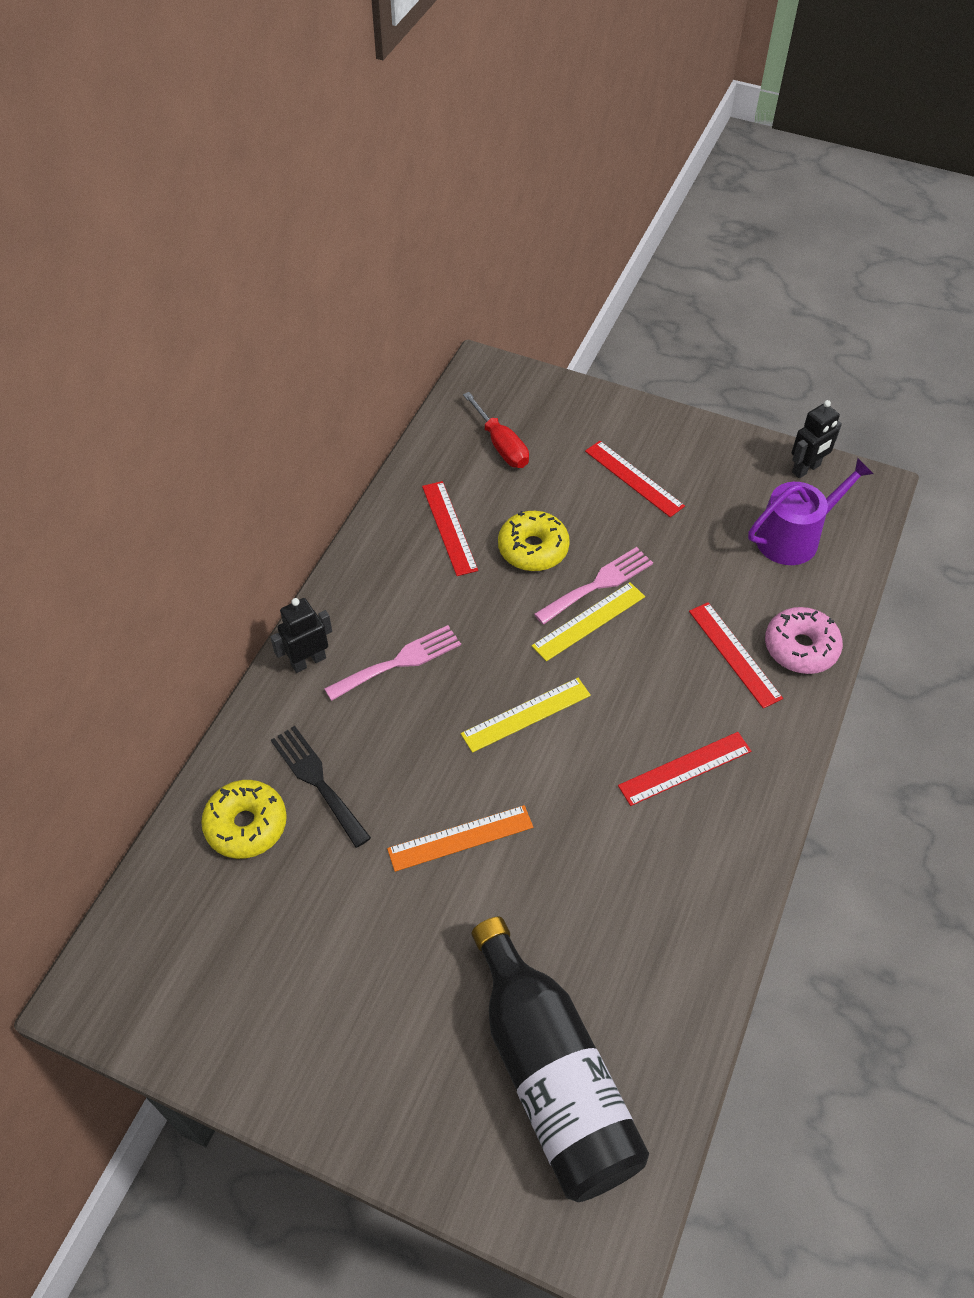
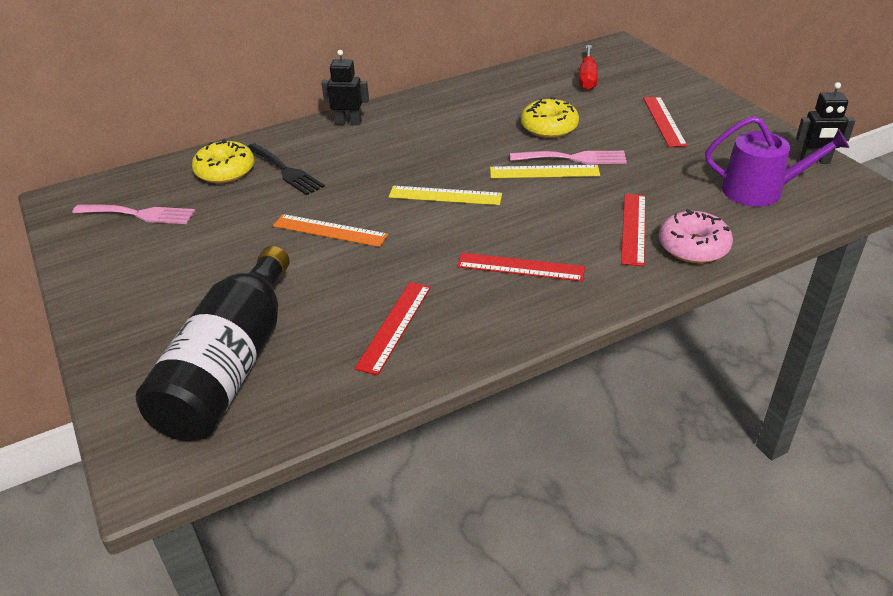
camera: 40 degrees right, 15 degrees down
(317, 781) = (285, 171): black fork -> black fork turned 135 degrees clockwise
(399, 662) = (399, 142): pink fork -> pink fork (139, 214)
(449, 527) = (506, 100): red ruler -> red ruler (394, 326)

